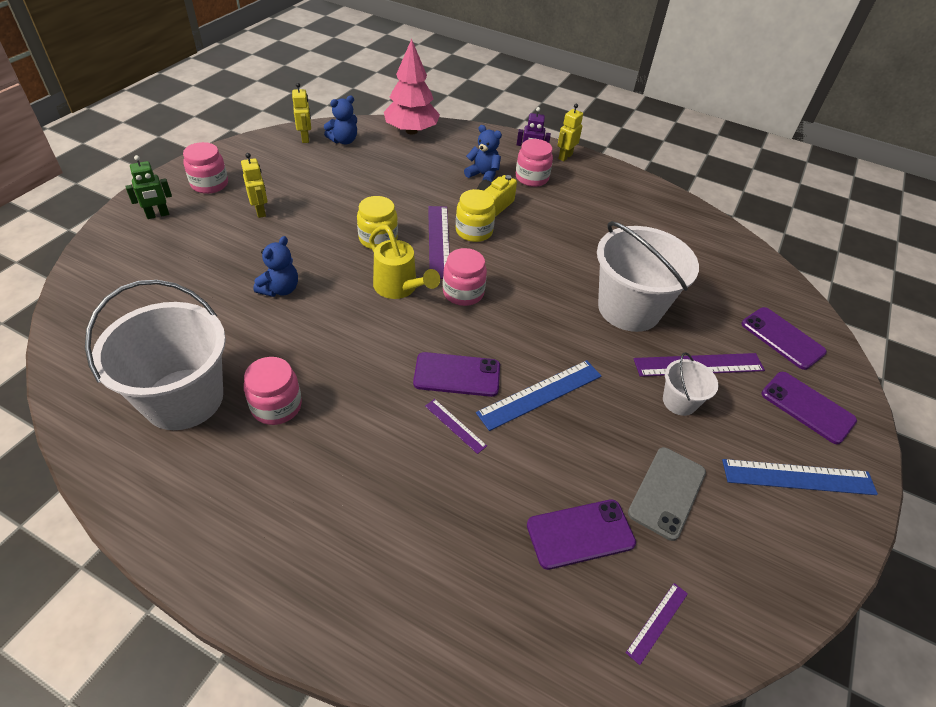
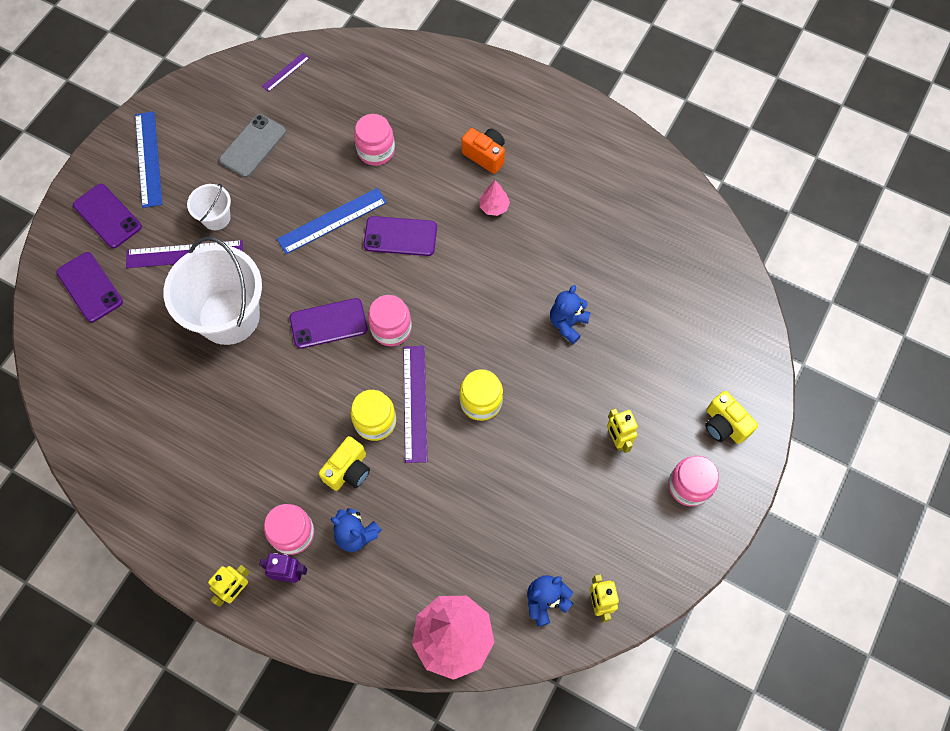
camera: 175 degrees left, 20 degrees up
(158, 215) = (724, 425): green robot -> yellow camera
(184, 399) = (614, 207): white bucket -> none
(276, 406) = (542, 203): pink jar -> pink jar (376, 151)
(339, 404) = (494, 207): none -> pink tree
(341, 471) = (485, 155): none -> orange camera
(399, 288) = (454, 332): yellow watering can -> none
(455, 425) = (403, 192): purple ruler -> none
(580, 534) = (322, 118): purple phone -> purple phone (328, 323)
(798, 477) = (148, 159): blue ruler -> blue ruler turned 75 degrees clockwise

